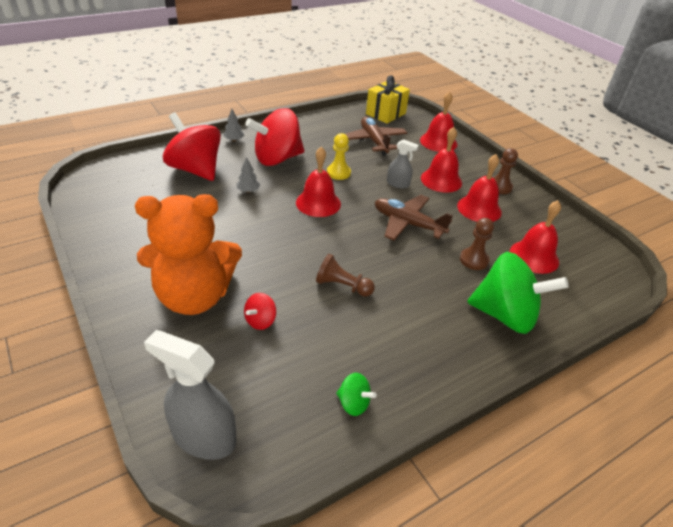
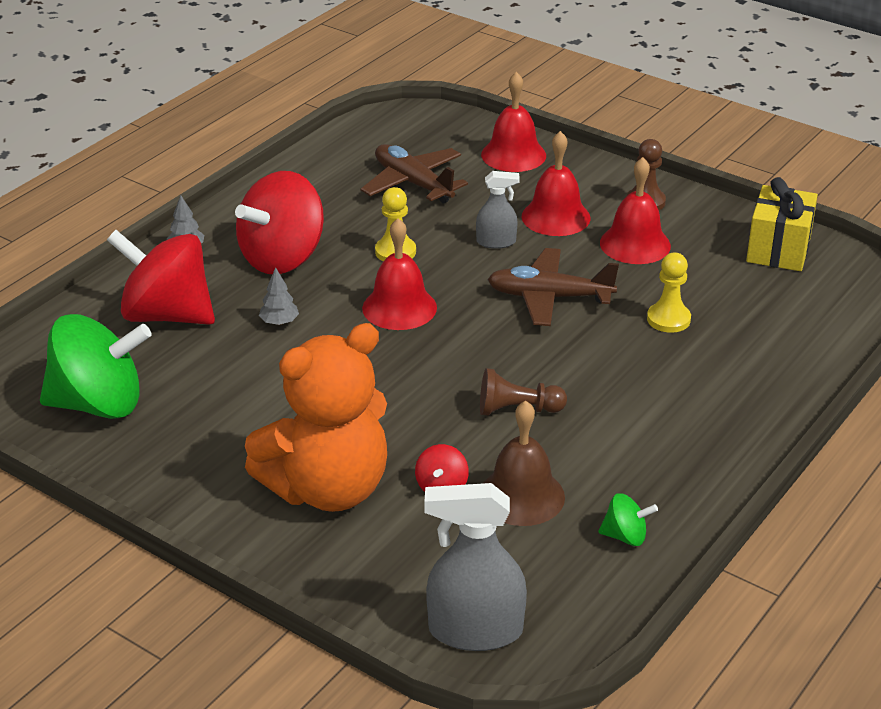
camera: 20 degrees left, 5 degrees down
(305, 345) = (521, 496): none -> brown bell
(385, 114) = (399, 129): yellow gift -> yellow gift (778, 250)
(473, 260) = (668, 319): brown pawn -> yellow pawn
(505, 315) = (746, 377): green spinning top -> green spinning top (99, 404)
(534, 256) = (744, 289): red bell -> none

